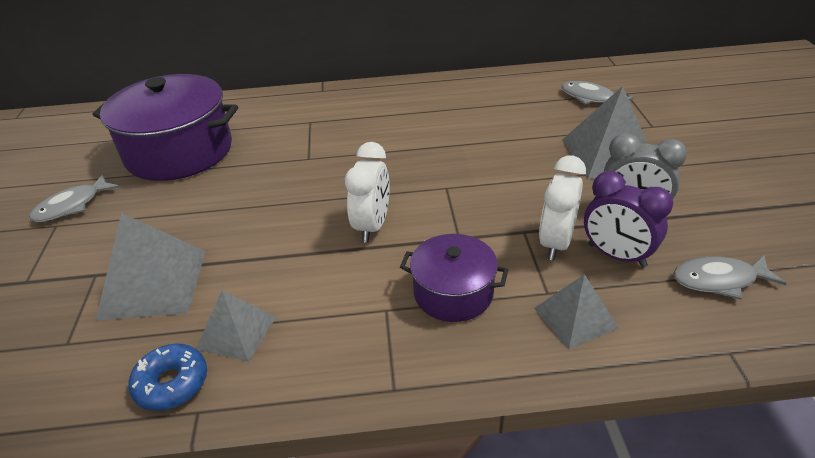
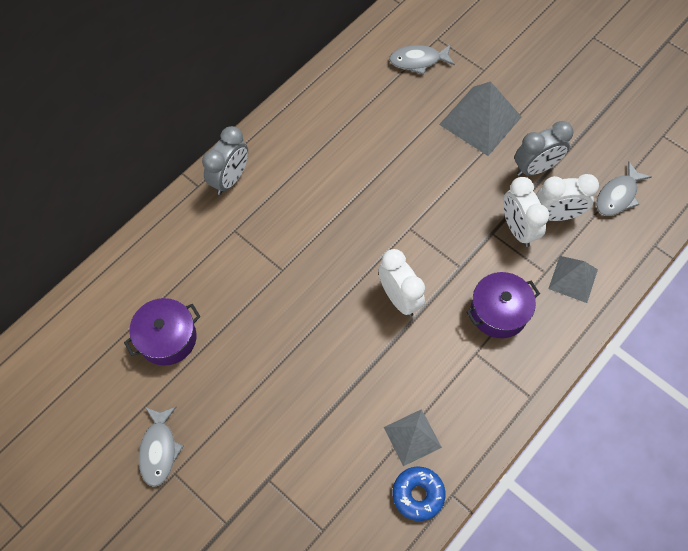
camera: 45 degrees left, 25 degrees up
(153, 283) = (317, 452): grey pyramid -> none
(179, 151) = (167, 338): purple pot -> purple pot, size x0.55
(348, 97) = (230, 179): none -> grey clock
(616, 255) = (556, 215): purple clock -> white clock

